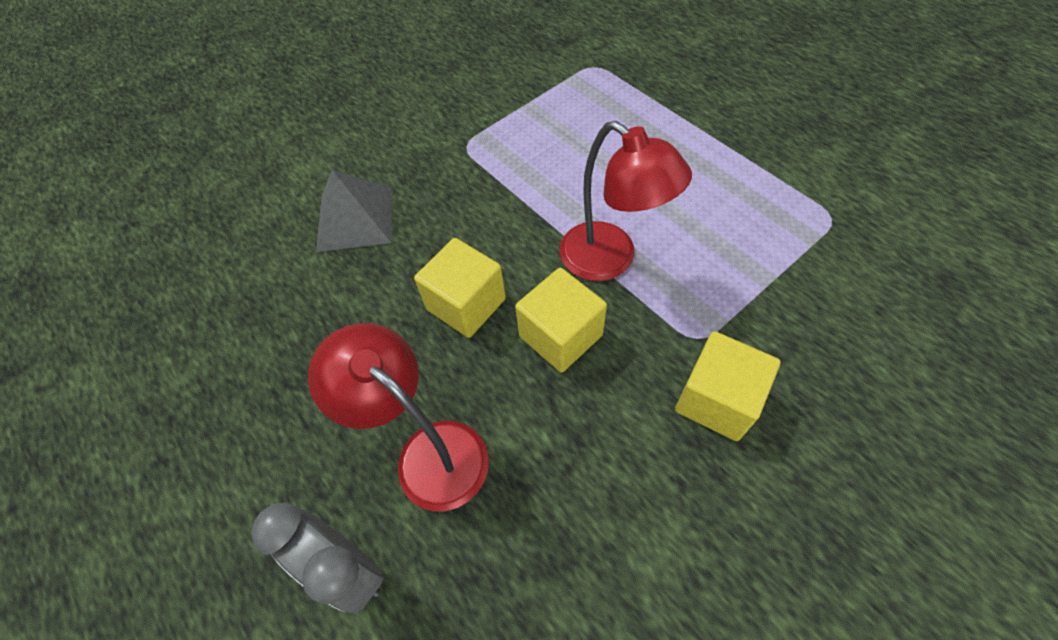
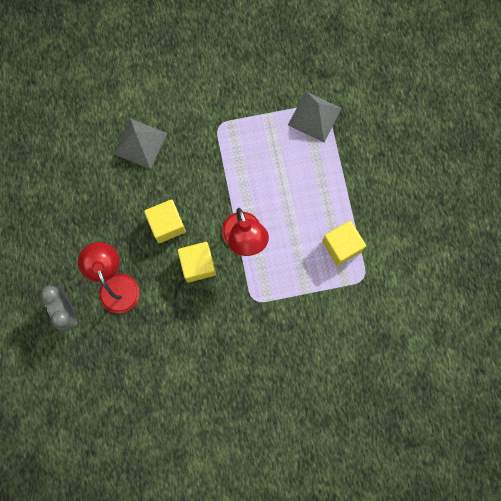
camera: 25 degrees right, 20 degrees up
(591, 80) = (314, 116): none -> grey pyramid
(717, 400) = (241, 330): yellow cube -> yellow cube (341, 246)

